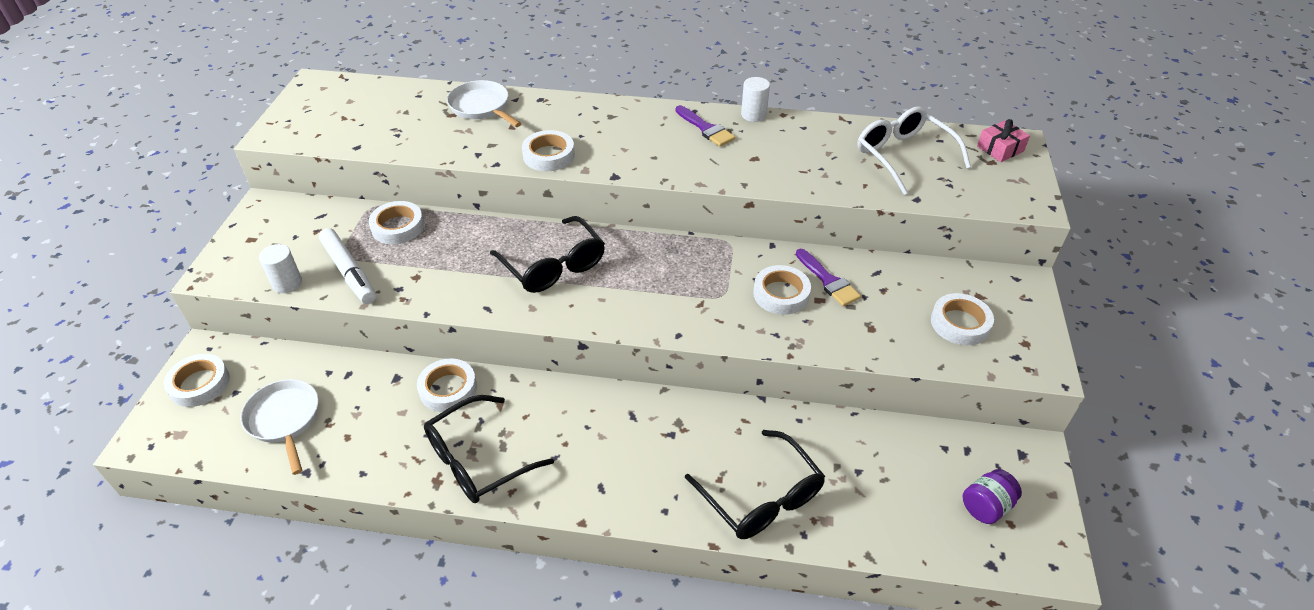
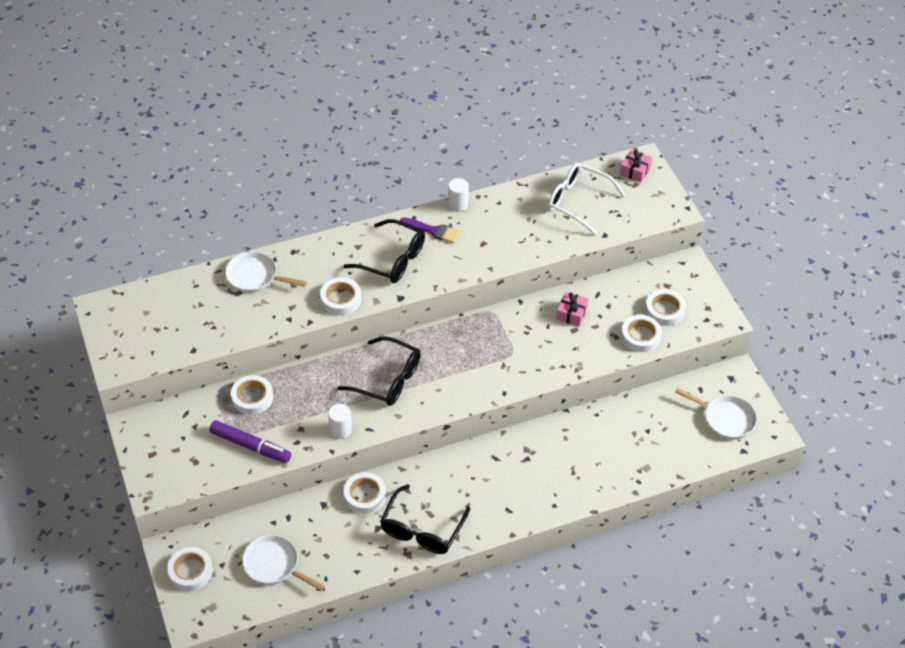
camera: 30 degrees left, 5 degrees up
(287, 283) = (214, 473): white cylinder -> white cylinder (340, 430)
(349, 272) = (250, 446): white marker -> purple marker
(760, 496) = (602, 471): black glasses -> black glasses (392, 259)
(781, 294) = (548, 336): white tape -> white tape (641, 336)
(828, 281) = (571, 313): purple brush -> pink gift
(986, 506) = (726, 419): purple jar -> white pan

